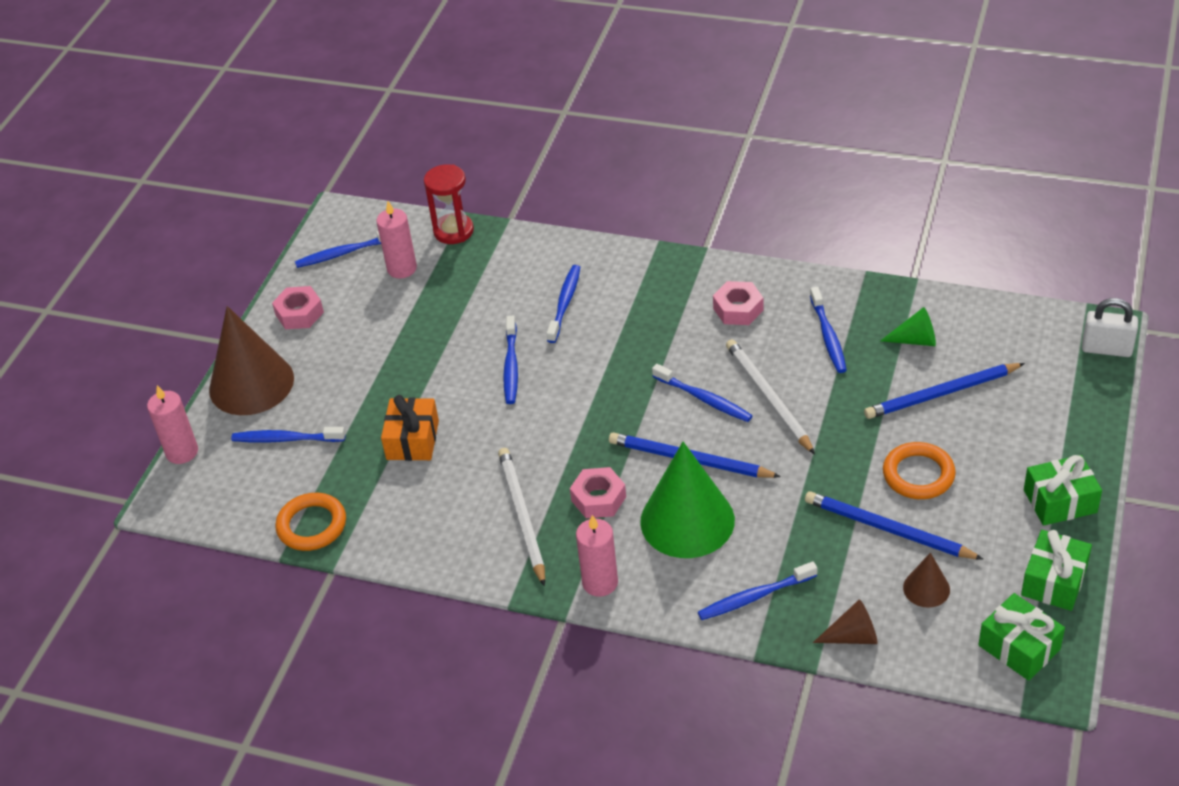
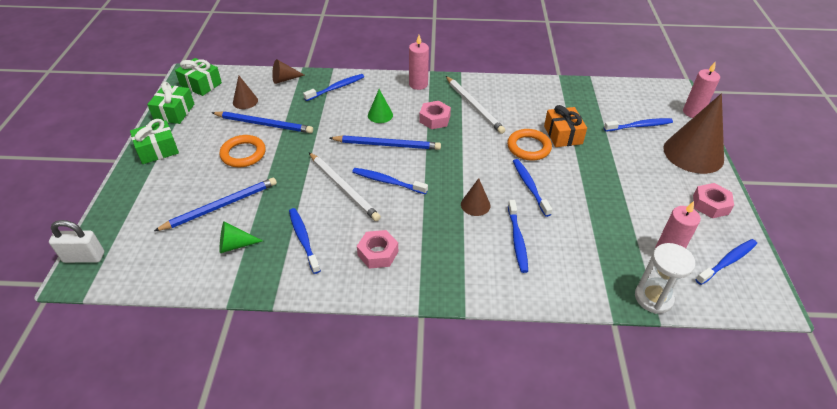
camera: 160 degrees right, 0 degrees up
(312, 525) = (585, 89): orange ring -> orange ring (528, 147)
(453, 231) = (653, 298): red hourglass -> white hourglass
(596, 351) = (475, 205): none -> brown cone
(687, 520) = (380, 115): green cone -> green cone, size x0.47

